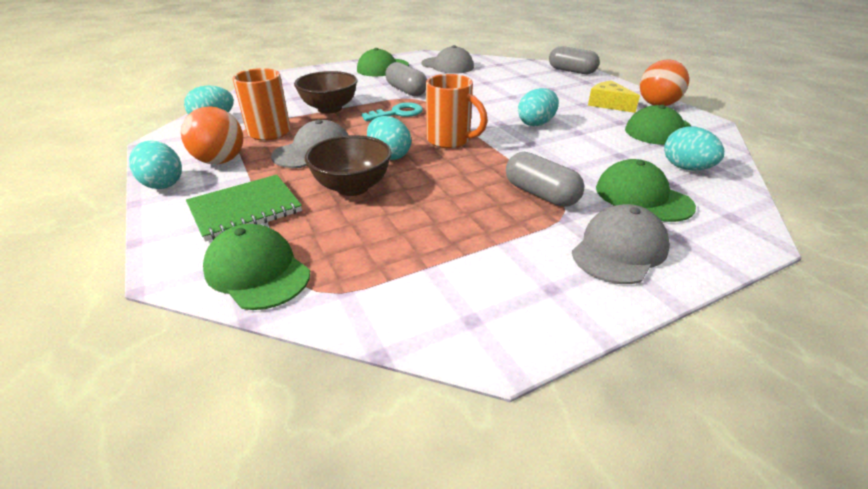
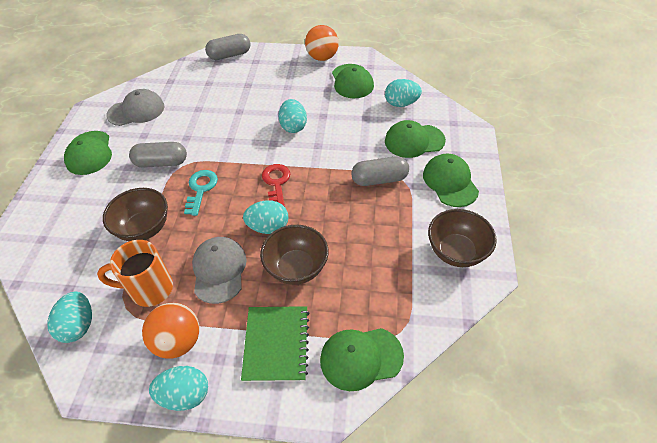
camera: 55 degrees left, 15 degrees up
(450, 140) = (276, 183): orange mug -> red key
(500, 297) = (456, 252): none -> brown bowl
(608, 104) = (300, 76): yellow cheese -> none
(619, 249) = (450, 182): grey cap -> green cap

